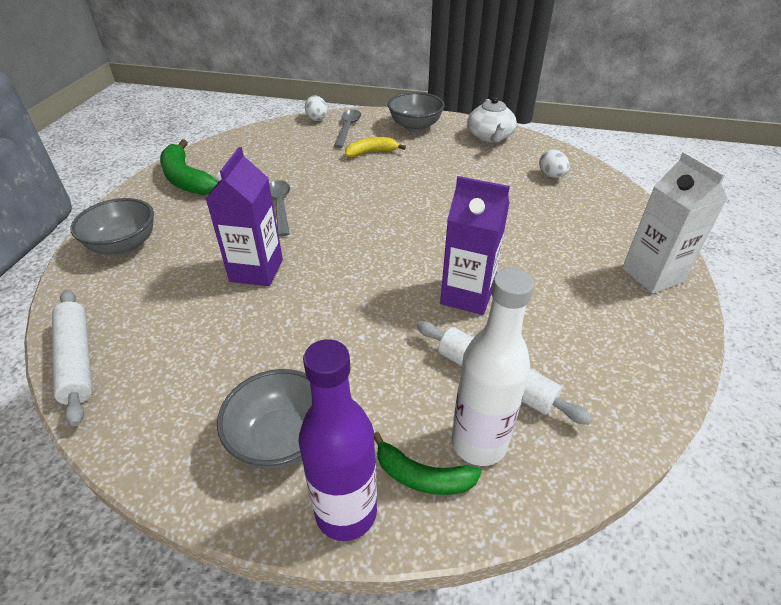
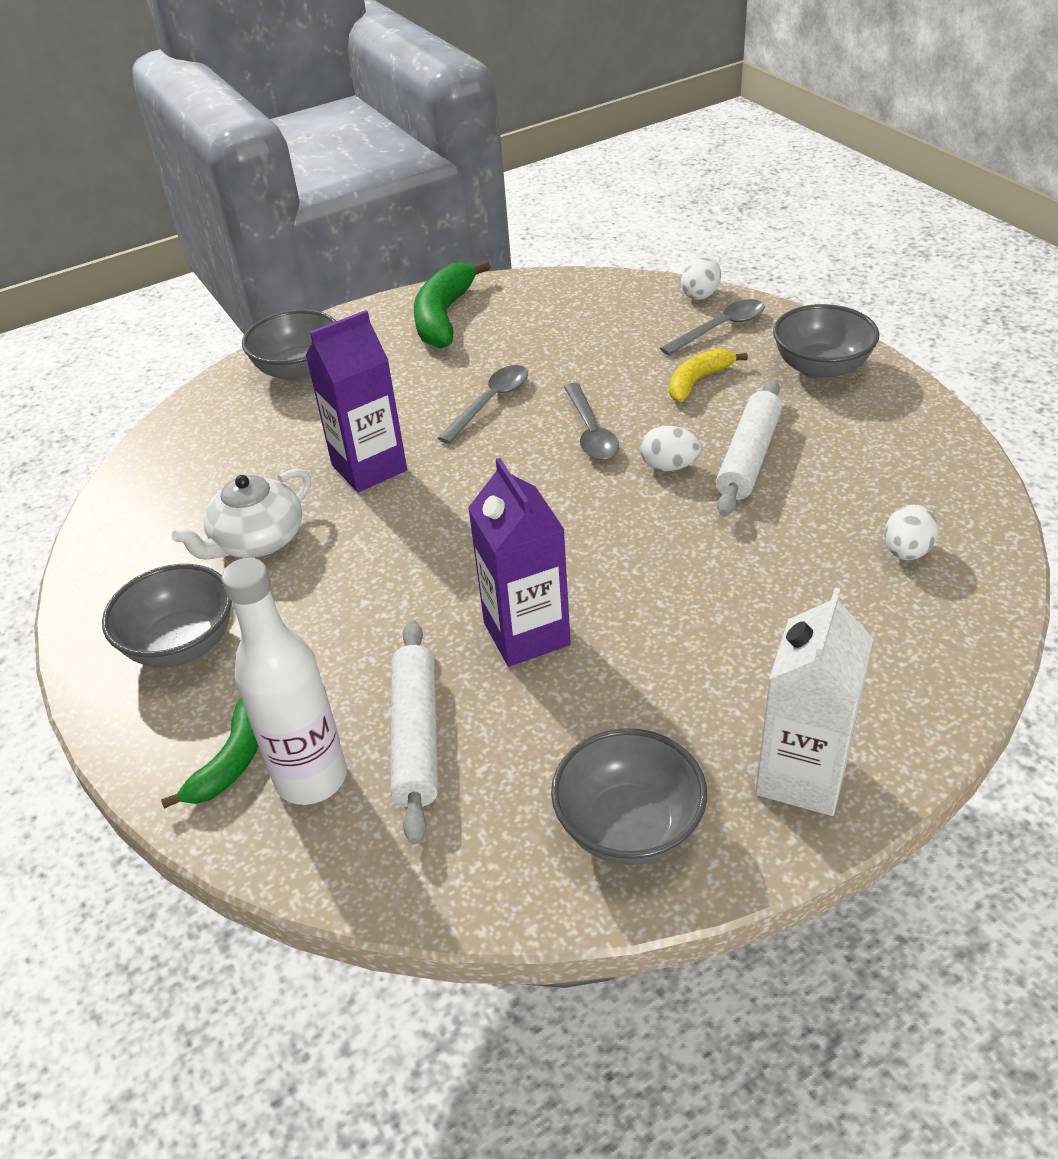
camera: 50 degrees right, 0 degrees up
(77, 360) = (142, 468): white rolling pin -> white rolling pin (749, 458)
(346, 512) = (145, 739): purple bottle -> none
(355, 194) = (590, 432): none -> grey spoon
(371, 152) = (698, 381): yellow banana -> yellow banana turned 75 degrees counterclockwise
(414, 191) = (669, 466): none -> white egg
(422, 476) = (230, 763): green banana -> green banana turned 135 degrees counterclockwise
(490, 137) = (912, 440): white teapot -> white teapot (257, 540)
(636, 342) = (629, 826): none -> grey bowl

